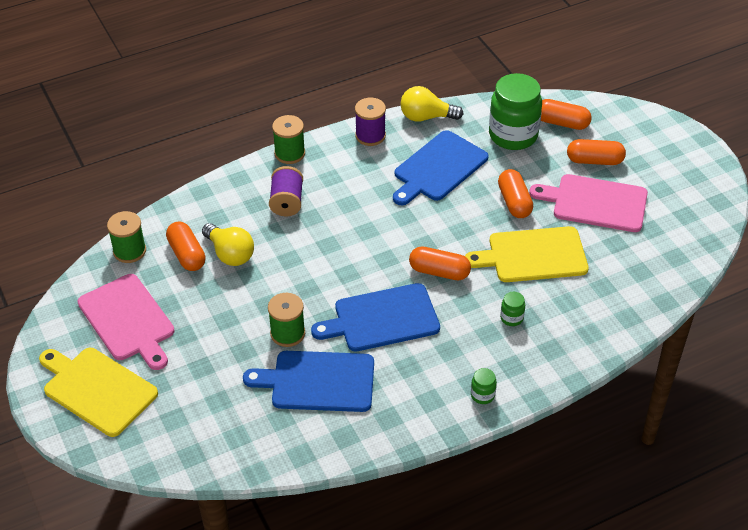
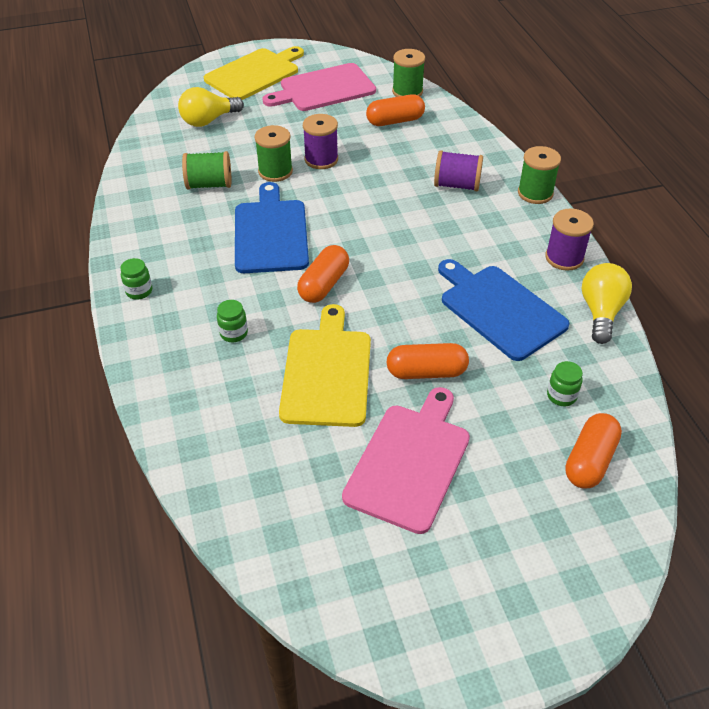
camera: 100 degrees right, 0 degrees up
(230, 254) = (389, 145): yellow light bulb -> yellow light bulb (208, 120)
(262, 301) = (321, 159): none -> purple spool
(318, 381) = (209, 184): blue cutting board -> green spool
(513, 135) = (561, 396): green jar -> green jar, size x0.42
(594, 160) = (500, 483): orange capsule -> none

